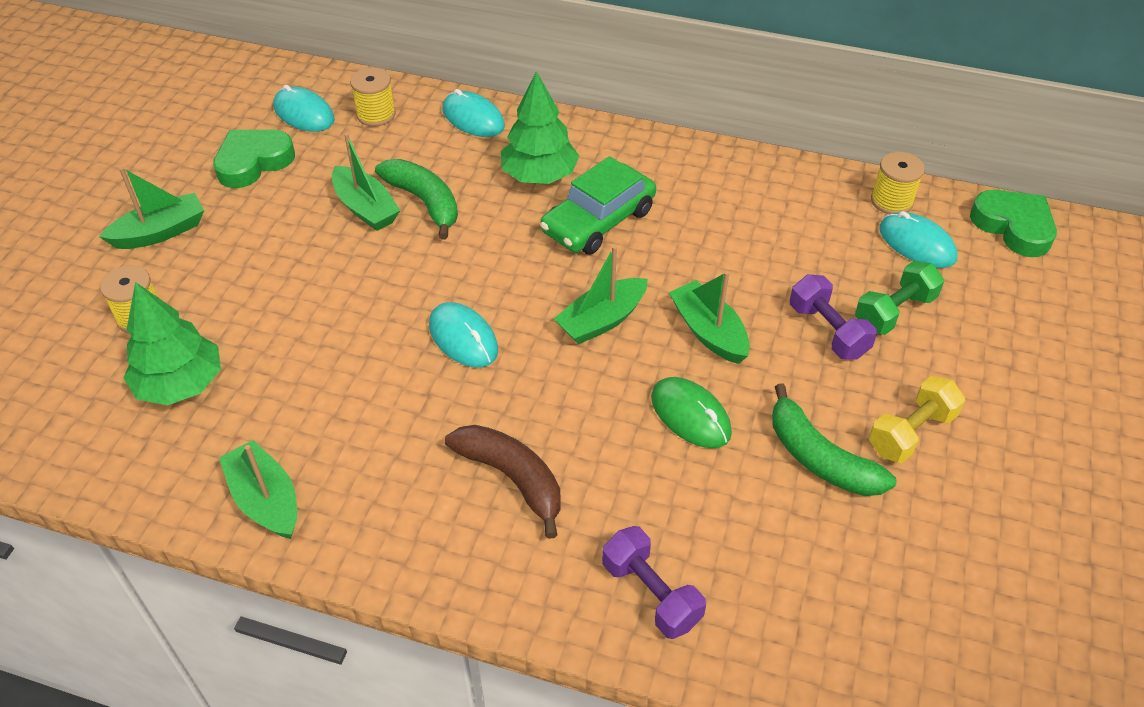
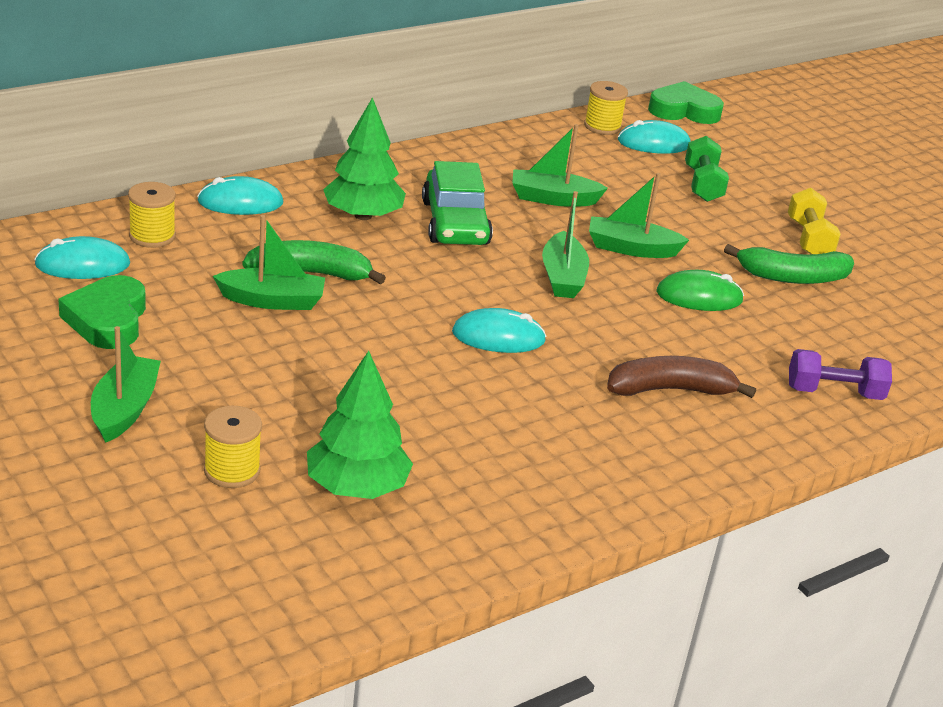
camera: 55 degrees left, 15 degrees down
(266, 500) = (554, 504): green boat -> green boat (553, 198)
(828, 331) = (689, 213): purple dumbbell -> none

